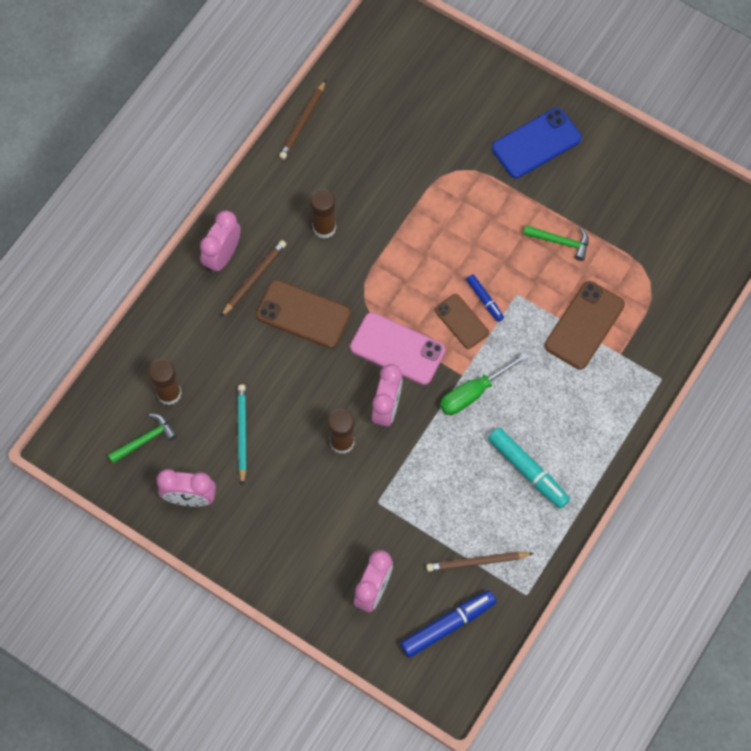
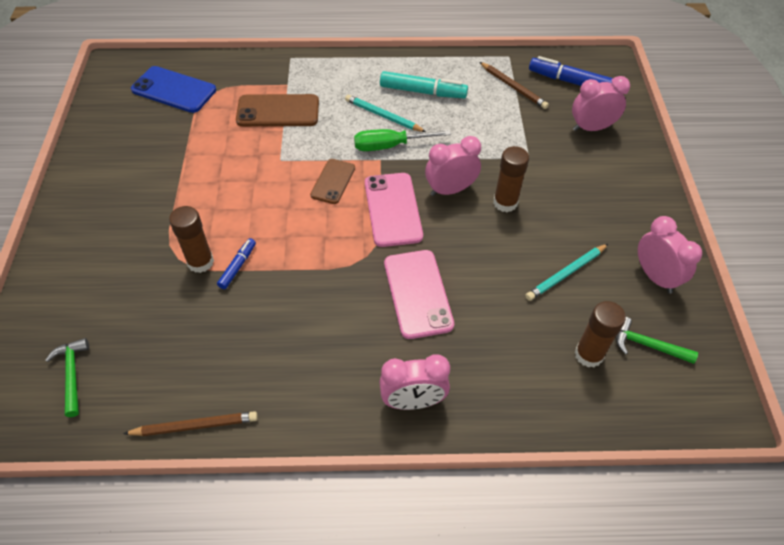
camera: 125 degrees left, 15 degrees down
(254, 278) = (414, 357): brown pencil -> none
(303, 314) = (417, 293): brown phone -> pink phone
(324, 227) = (314, 329): brown glue stick -> brown glue stick (200, 262)
(473, 393) = (389, 146): green screwdriver -> green screwdriver turned 150 degrees clockwise
(484, 300) = (301, 177): blue marker -> blue marker (237, 266)
(517, 412) = (383, 116): none -> turquoise pencil
(527, 470) = (422, 92): turquoise marker -> turquoise marker turned 90 degrees clockwise
(536, 143) = (112, 214): blue phone -> blue phone (174, 90)
(560, 242) = (209, 155): green hammer -> green hammer (72, 374)

